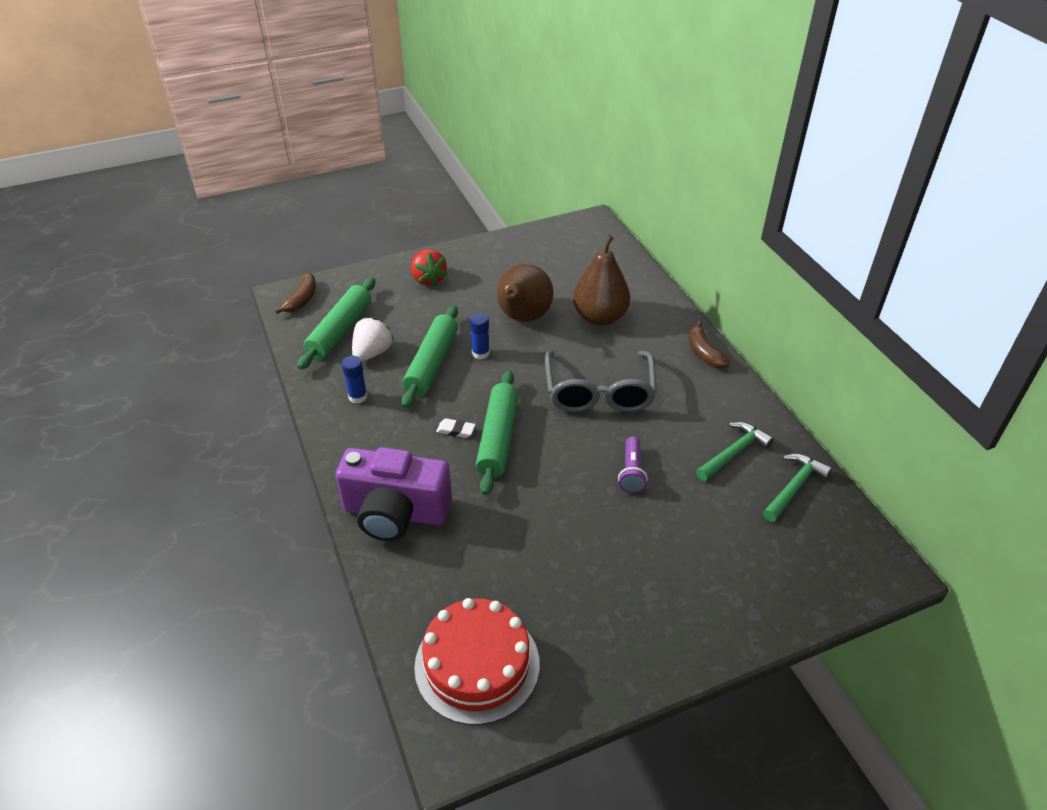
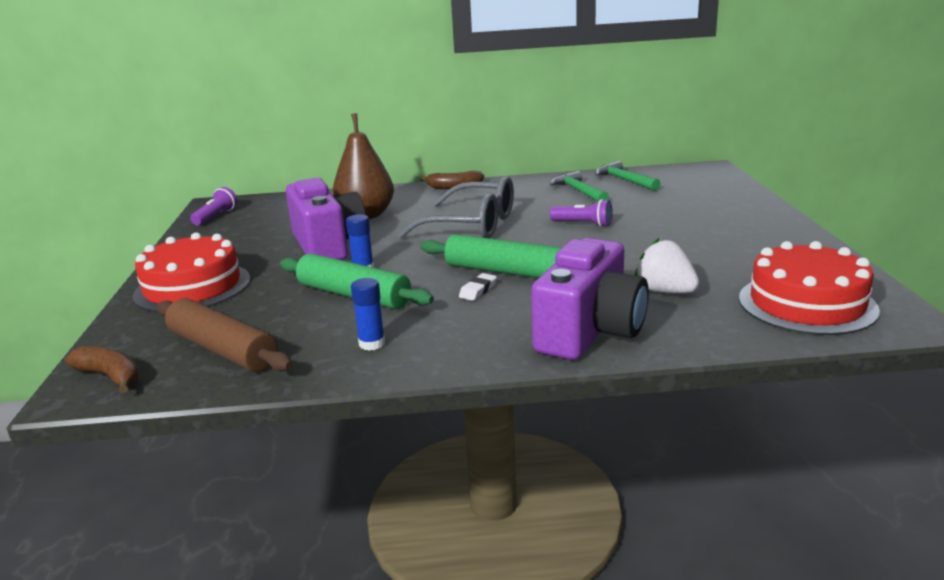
camera: 70 degrees left, 20 degrees down
(340, 331) = (223, 349): green rolling pin -> brown rolling pin
(372, 353) = (295, 330): white strawberry -> white strawberry (665, 292)
(428, 279) = (192, 287): red strawberry -> red cake
(522, 318) = (328, 245): brown pear -> purple camera
(565, 234) = (215, 216): none -> purple flashlight

